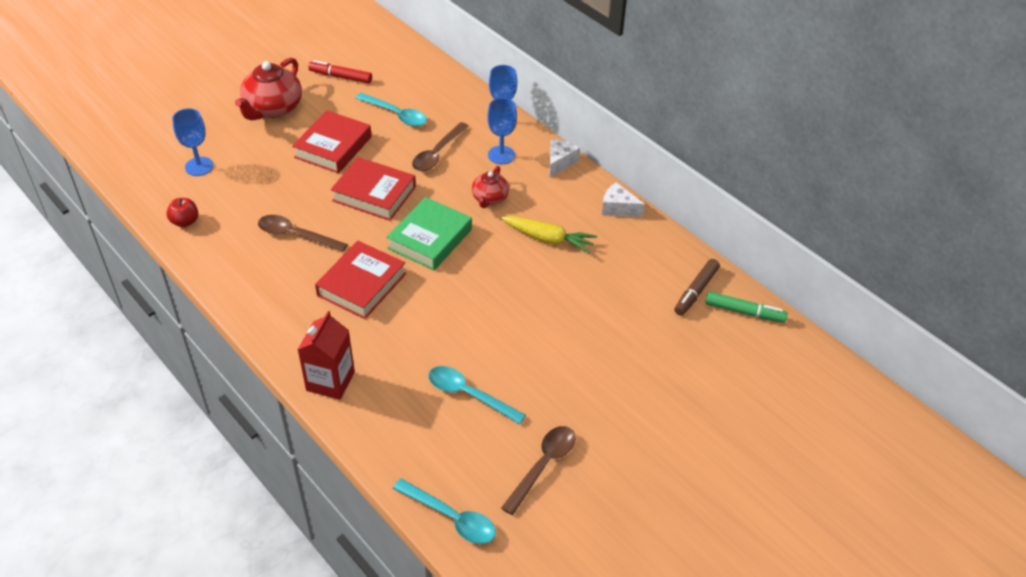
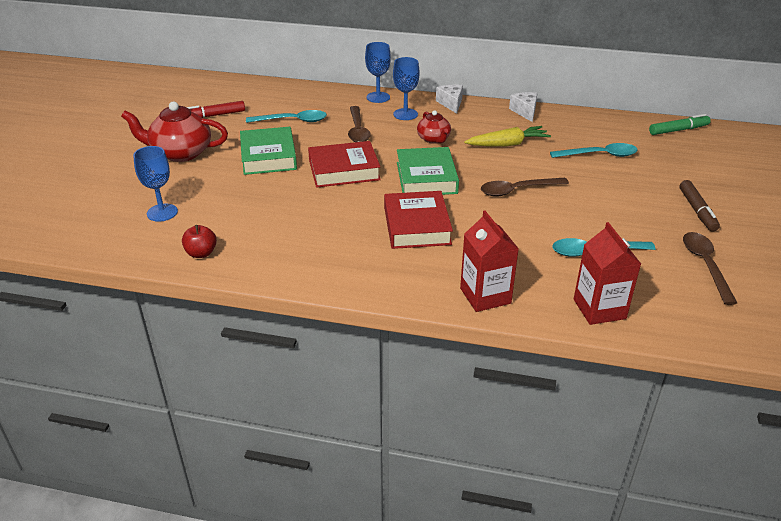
camera: 35 degrees left, 10 degrees down
(273, 109) = (180, 153): red teapot -> red teapot turned 105 degrees clockwise
(296, 235) = (317, 219): brown spoon -> brown spoon (517, 190)
(333, 147) = (268, 156): red book -> green book
(398, 447) = (599, 309): none -> red carton
(451, 517) = (702, 330): turquoise spoon -> turquoise spoon (599, 155)
(618, 208) = (525, 111): white cheese -> white cheese turned 90 degrees clockwise
(696, 291) = (637, 132): brown marker -> brown marker (697, 211)

